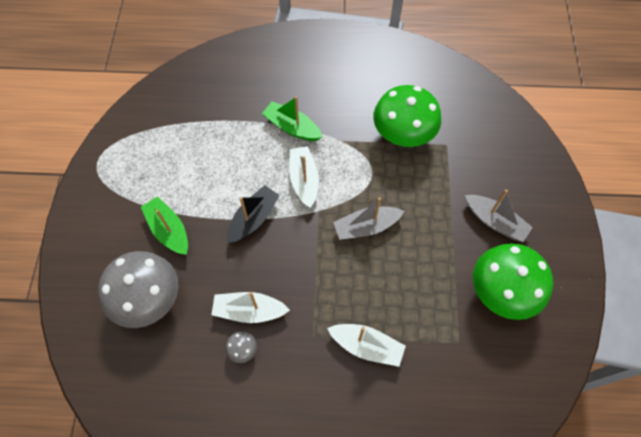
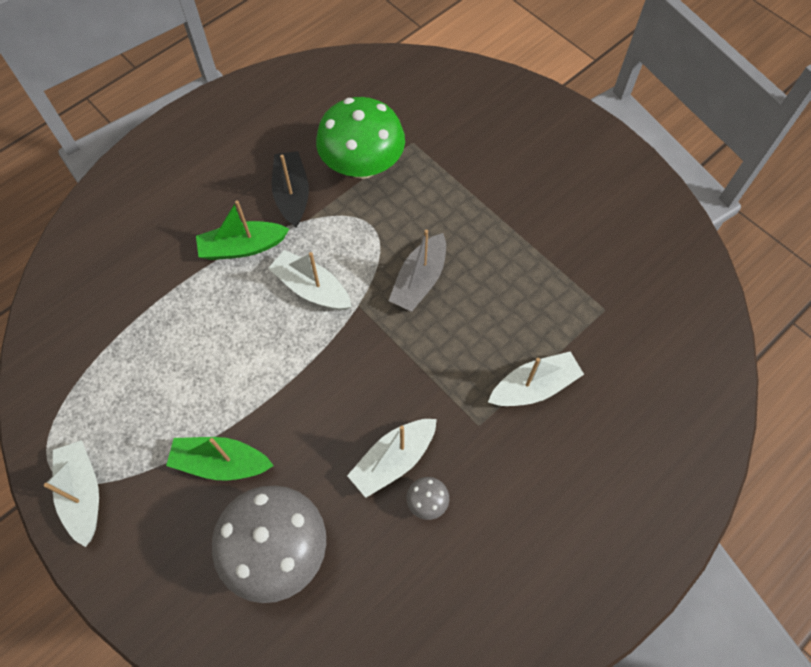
camera: 45 degrees left, 0 degrees up
(97, 187) = (83, 494): none -> white boat
(253, 219) = (301, 370): black boat -> black boat (292, 195)
(494, 221) = (525, 177): grey boat -> none
(501, 292) = (592, 234): green mushroom -> none

